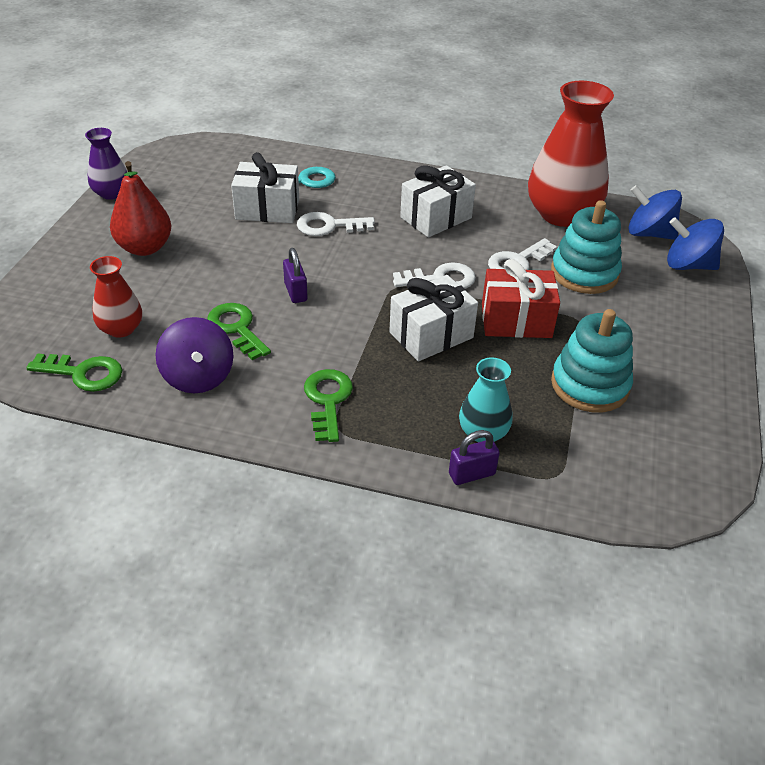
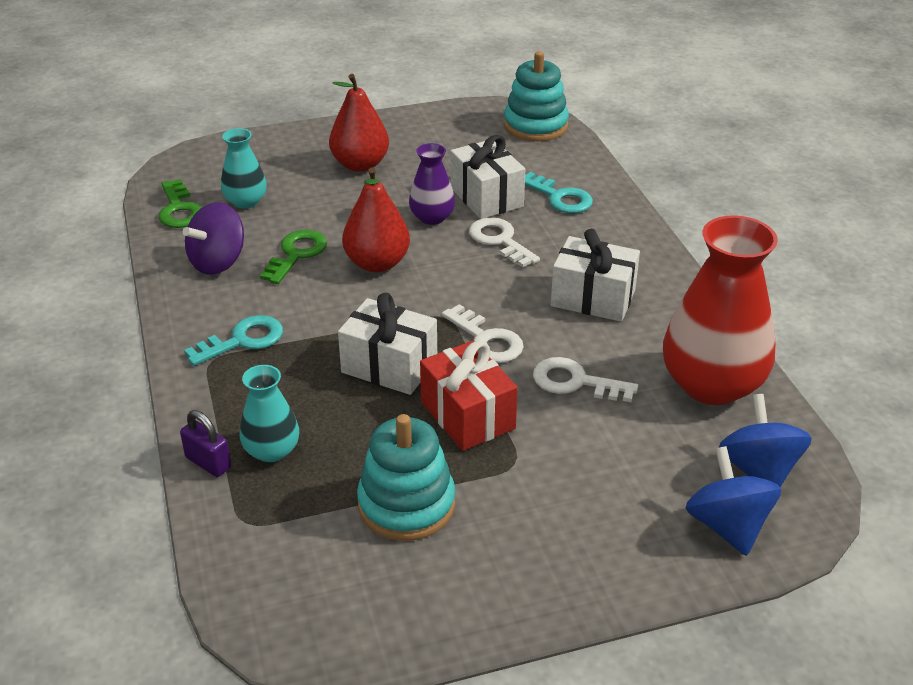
camera: 60 degrees right, 5 degrees down
(111, 193) = (418, 116): purple vase -> purple vase (432, 217)
(121, 328) = (245, 201): red vase -> turquoise vase
(295, 292) = (377, 263): purple padlock -> red pear
(328, 400) = (243, 340): green key -> turquoise key
(584, 273) = (609, 439): turquoise stacking toy -> turquoise stacking toy (535, 126)

